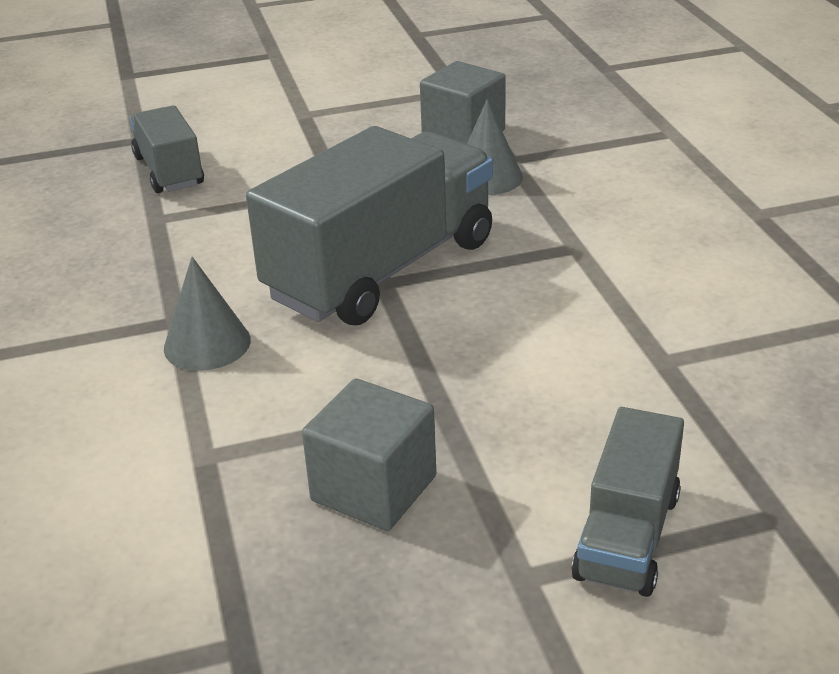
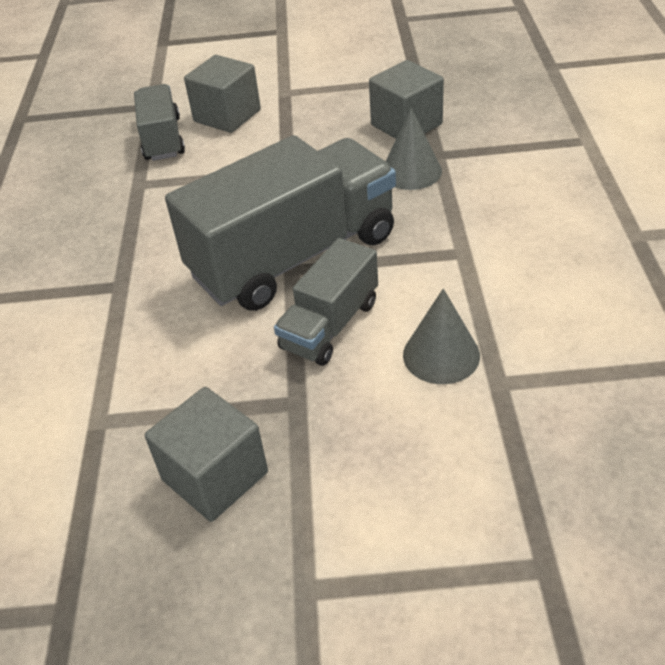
camera: 15 degrees right, 10 degrees up
(207, 344) = (135, 312): grey cone -> grey cone (441, 355)
(242, 142) = (227, 116): none -> grey cube
(627, 536) = (405, 563): grey truck -> grey truck (330, 325)

